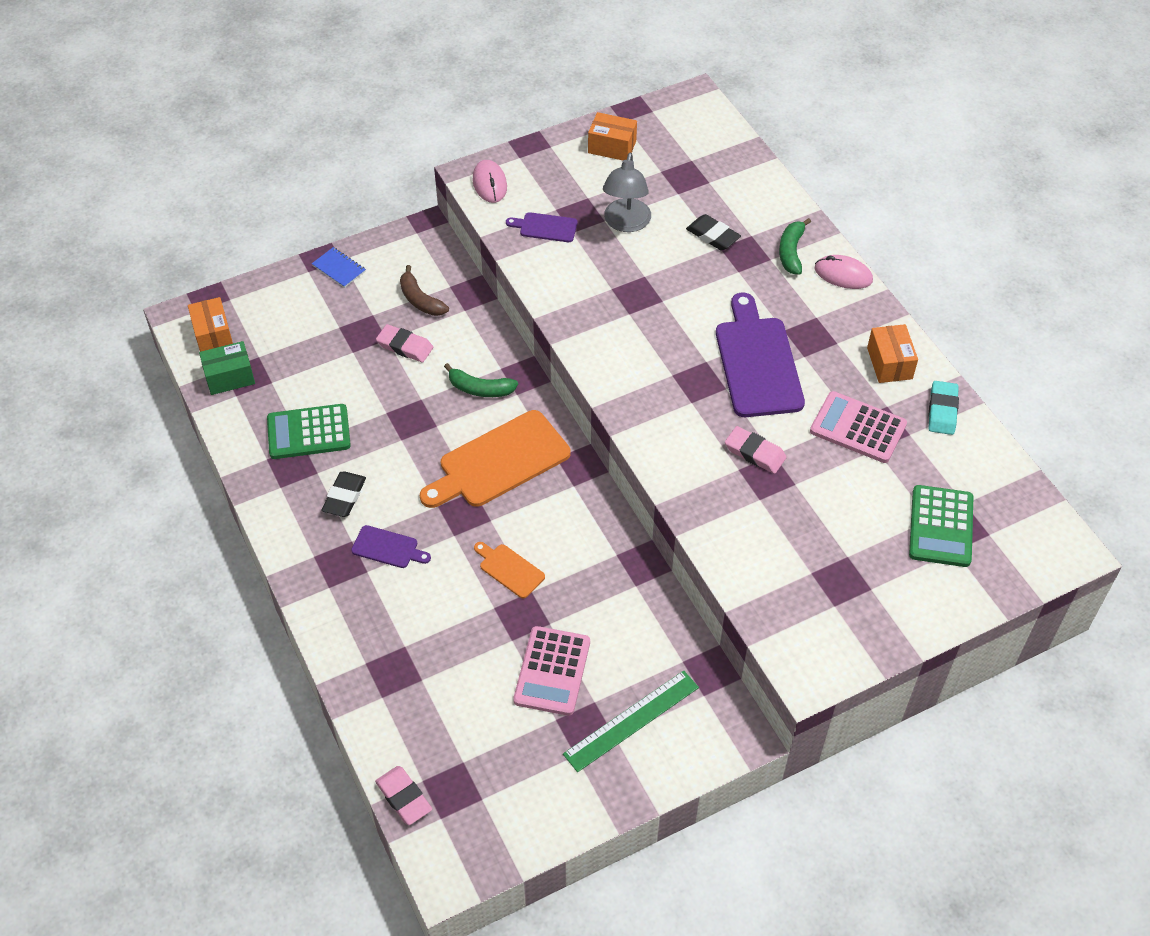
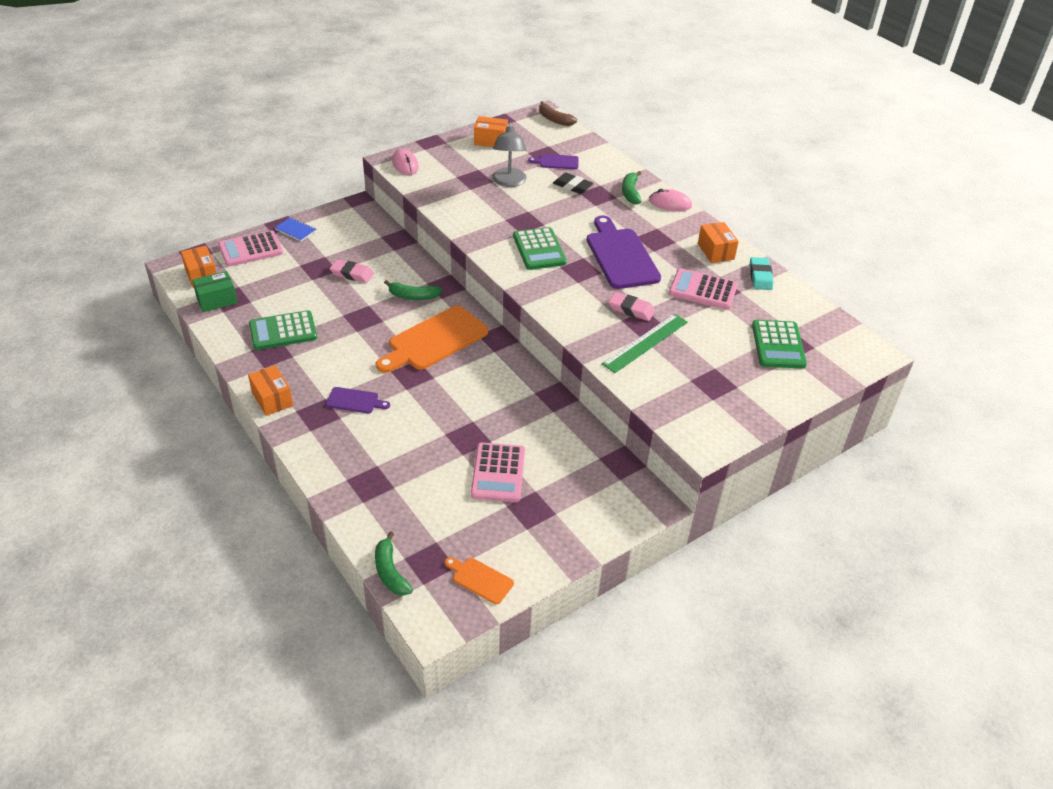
camera: 10 degrees left, 10 degrees down
(278, 297) = (251, 249): none -> pink calculator
(286, 536) = (272, 399): none -> orange box
(344, 497) = (316, 370): black eraser -> none
(404, 797) = (390, 572): pink eraser -> green banana
(420, 300) = (360, 245): brown banana -> brown banana (554, 119)
(509, 569) = (453, 408): orange cutting board -> orange cutting board (480, 579)
(545, 227) = (450, 187): purple cutting board -> purple cutting board (557, 162)
(631, 720) = (567, 501): green ruler -> green ruler (645, 343)
(649, 343) = (539, 249): none -> green calculator

